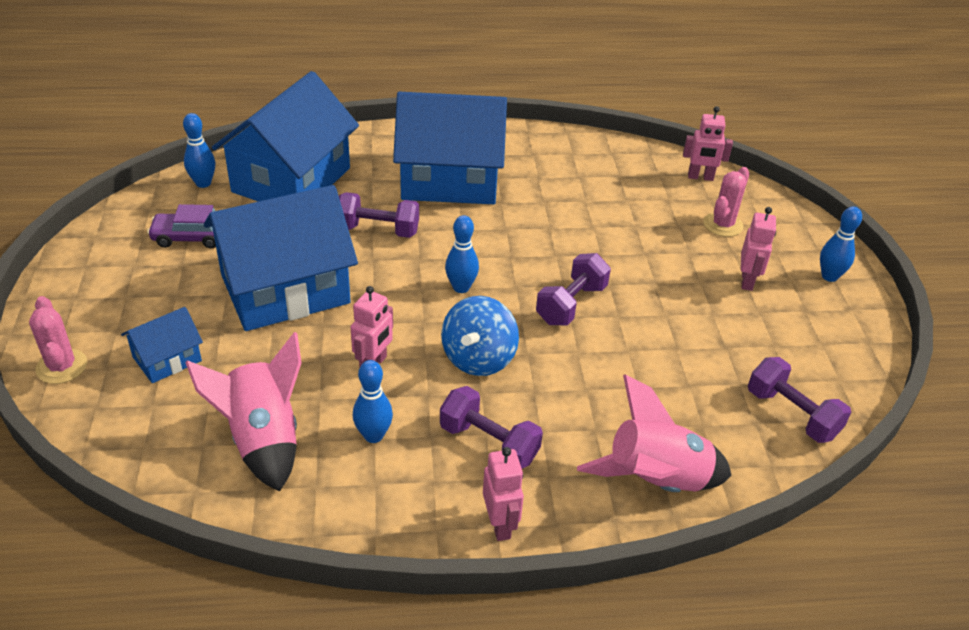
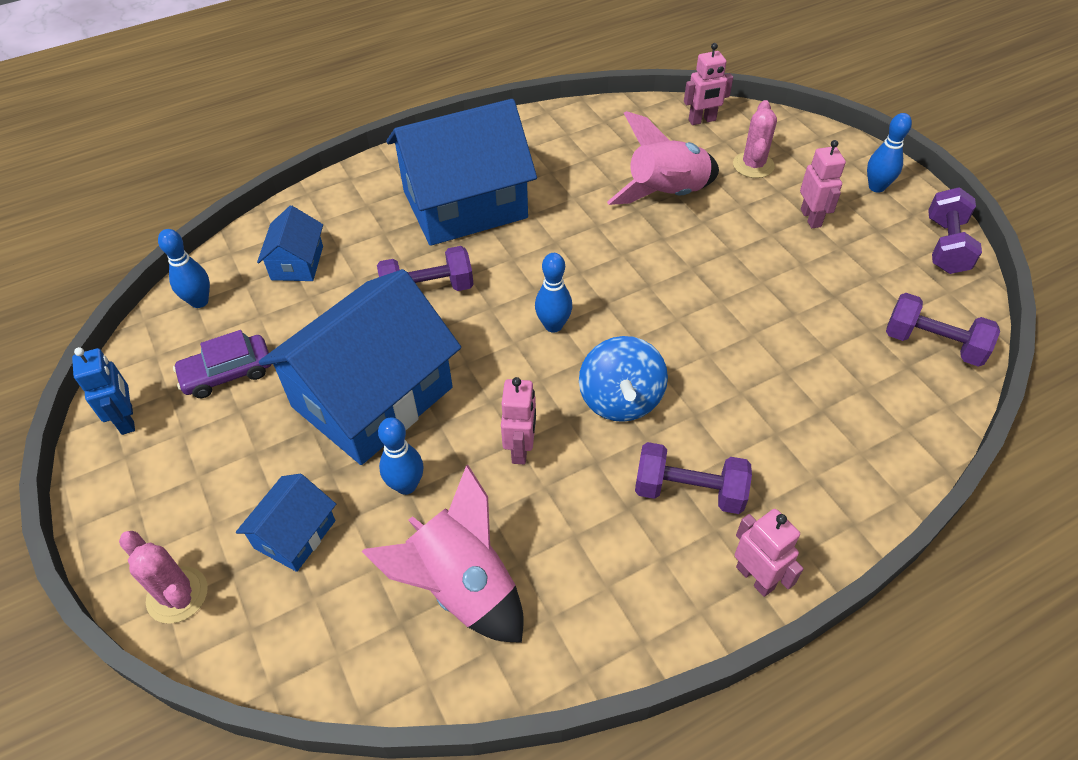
camera: 20 degrees left, 10 degrees up
(103, 243) = (127, 419): none -> blue robot
(291, 180) = (297, 263): blue house -> blue house, size x0.46
(373, 435) = (572, 532): blue bowling pin -> blue bowling pin (406, 485)
(571, 304) = (670, 304): purple dumbbell -> purple dumbbell (945, 246)
(656, 481) = (863, 466): pink rocket -> pink rocket (666, 194)

